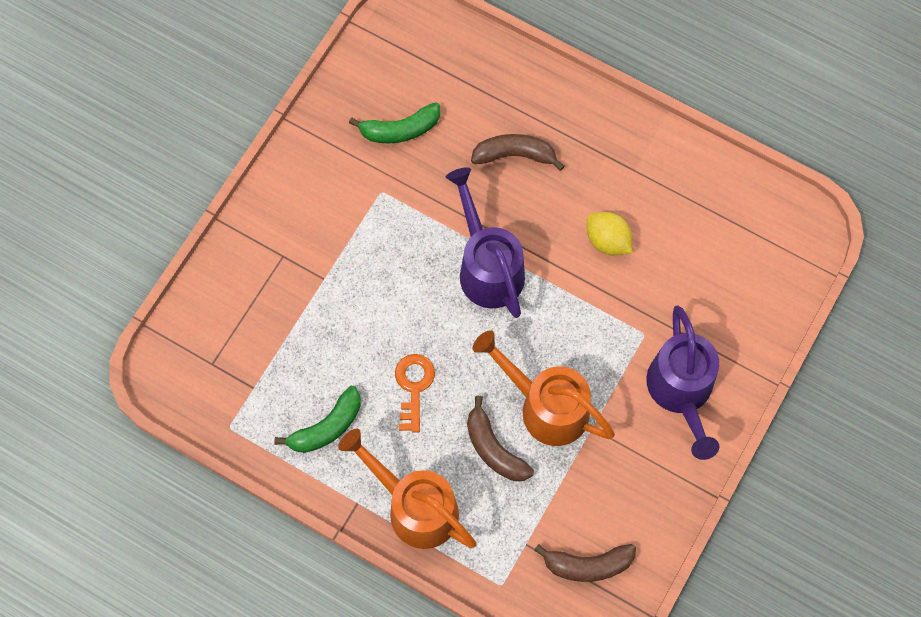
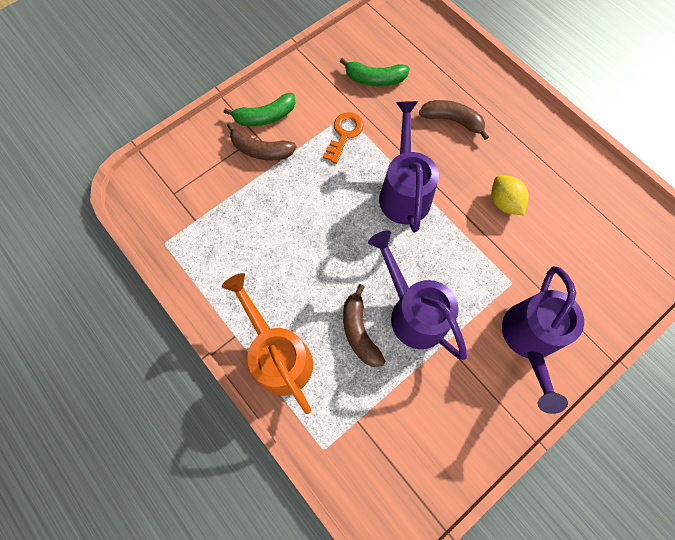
camera: 20 degrees right, 0 degrees up
(327, 427) = (236, 268): green banana -> green banana (265, 117)
(413, 387) = (314, 261): orange key -> orange key (344, 134)
(545, 406) = (413, 312): orange watering can -> purple watering can
(588, 565) = (403, 460): brown banana -> brown banana (261, 150)

